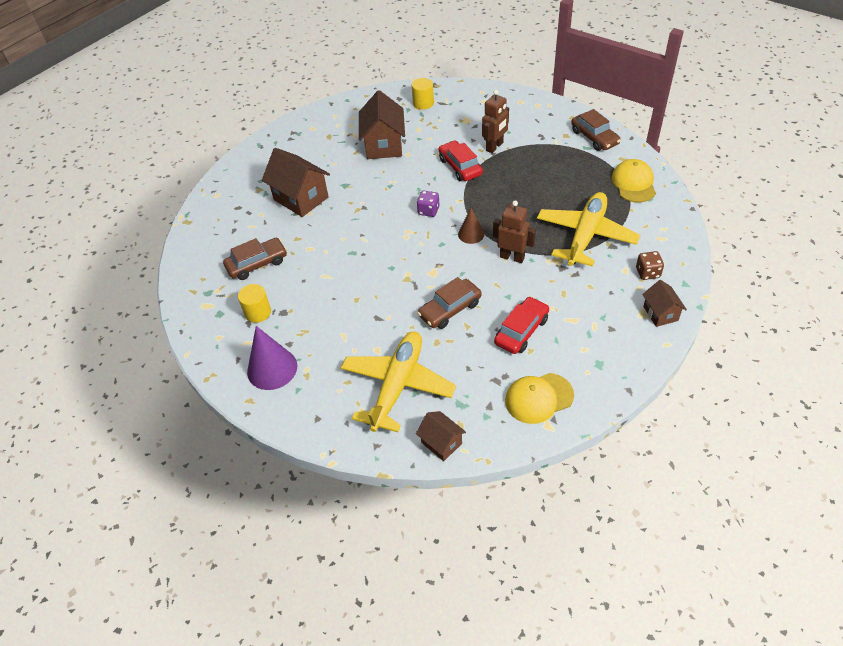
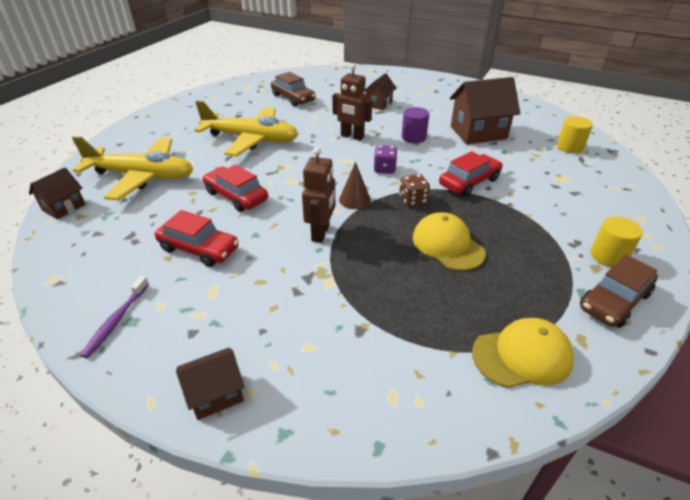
camera: 75 degrees right, 10 degrees down
(258, 312) = (238, 106): yellow cylinder -> yellow cylinder (608, 256)
(272, 368) = (177, 119): purple cone -> none
(301, 198) = (378, 104): brown house -> brown house, size x0.56
(379, 185) = (413, 137): none -> purple cylinder
(450, 309) = (236, 196): brown car -> red car
(495, 147) = (524, 204): brown robot -> brown robot (352, 136)
(538, 398) = (94, 268): yellow cap -> yellow cap (447, 245)
(585, 235) = (376, 299): yellow plane -> yellow plane (251, 139)
(598, 373) = (116, 321): none -> purple toothbrush
(647, 273) = (306, 376): brown dice -> brown dice (413, 200)

